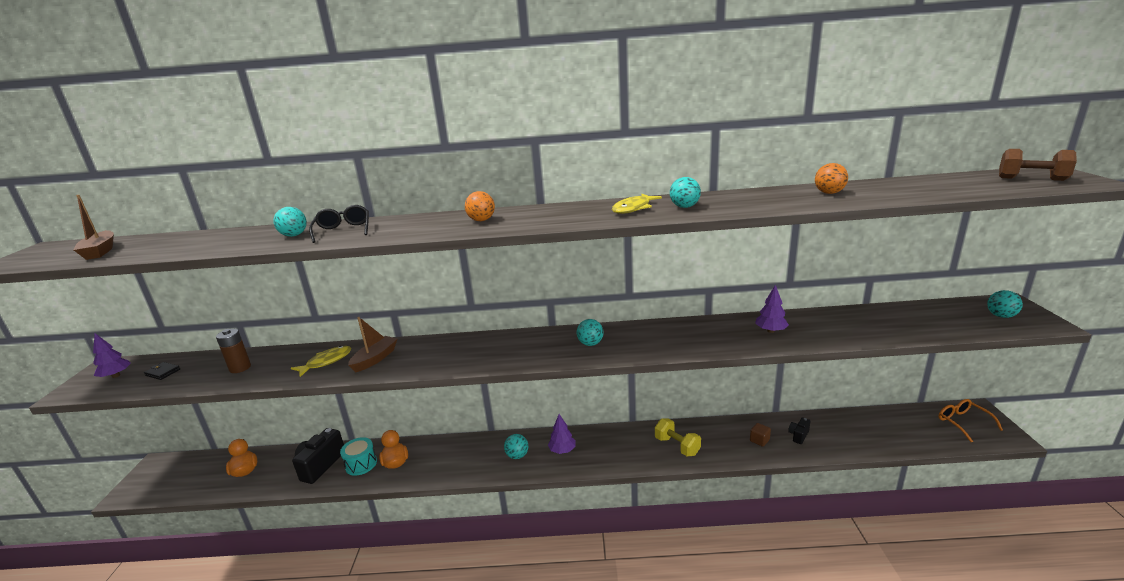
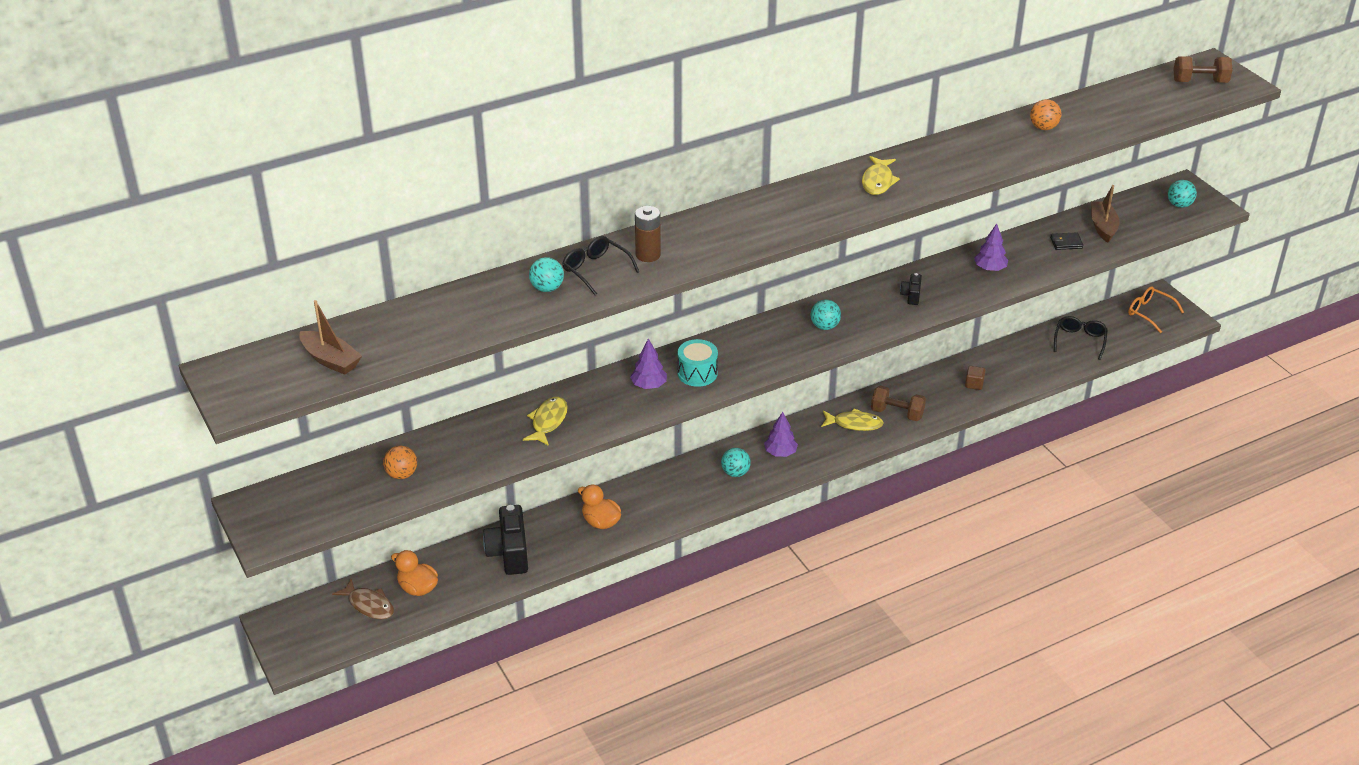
camera: 30 degrees left, 15 degrees up
(116, 376) = (291, 509): purple tree -> purple tree (649, 385)
(163, 372) = (351, 488): black wallet -> black wallet (1066, 243)
(208, 472) = (369, 605): none -> brown fish
(240, 368) = (448, 456): brown battery -> brown battery (648, 255)
(361, 464) = (560, 536): turquoise drum -> turquoise drum (697, 373)
(375, 359) = (603, 403): brown boat -> brown boat (1103, 227)
(481, 220) = (736, 226): orange ball -> orange ball (401, 474)
(636, 444) = (854, 424): none -> yellow fish
(677, 446) = (897, 413): yellow dumbbell -> brown dumbbell
(684, 207) = (926, 171): turquoise ball -> none
(798, 435) = (1008, 368): black camera -> black camera (911, 296)
(880, 429) = (1079, 341): none -> black glasses

